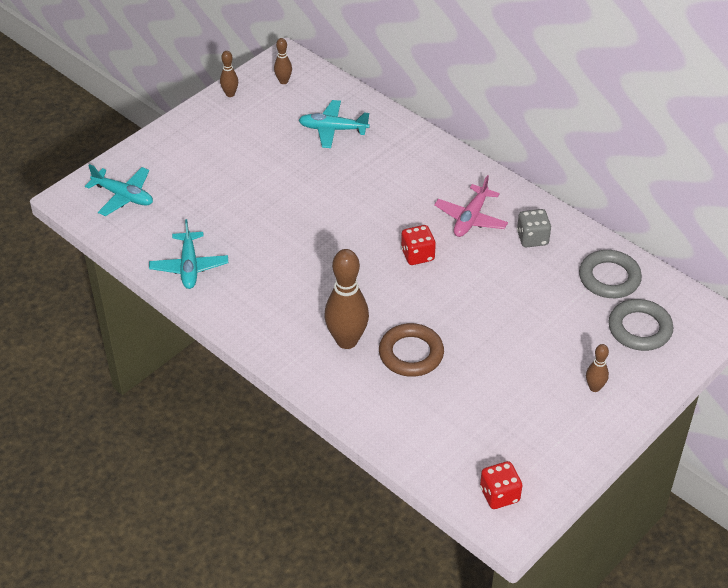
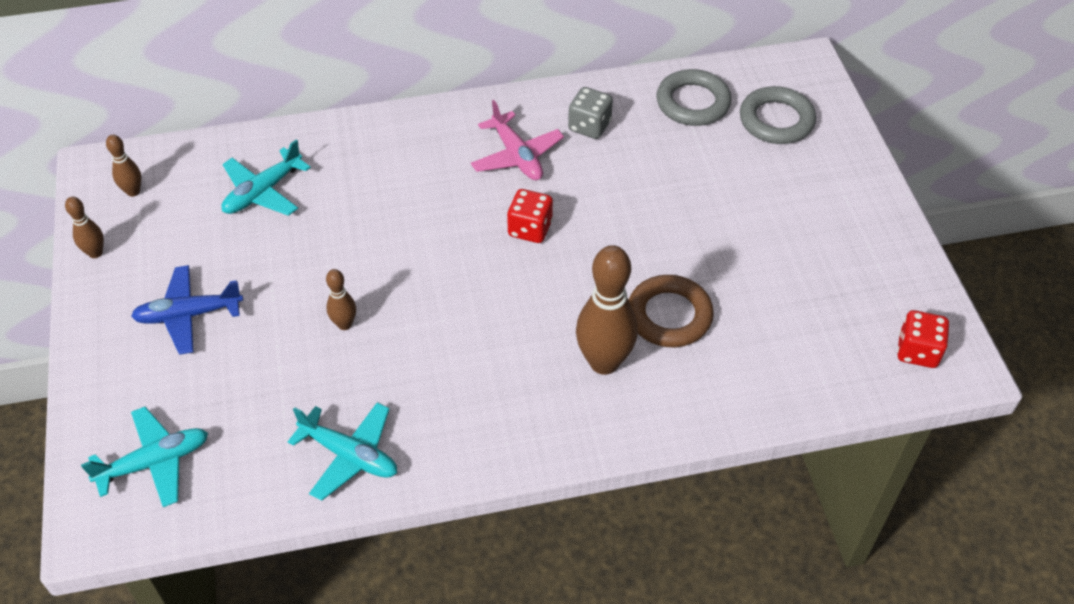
camera: 55 degrees left, 5 degrees up
(223, 152) = (189, 315): none -> blue plane
(594, 387) = (827, 196): brown bowling pin -> brown bowling pin (344, 324)

